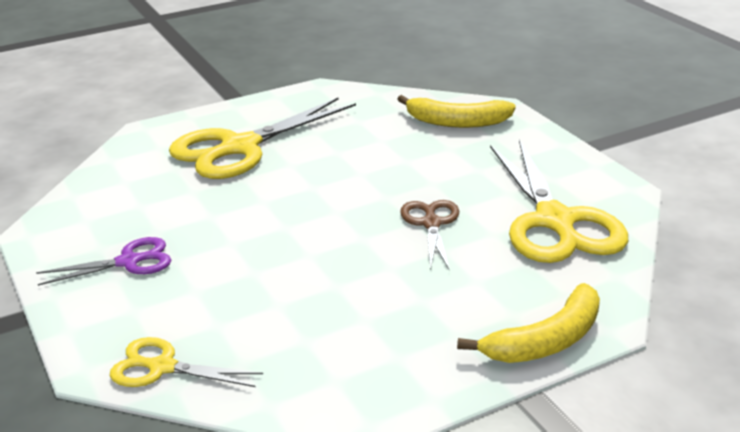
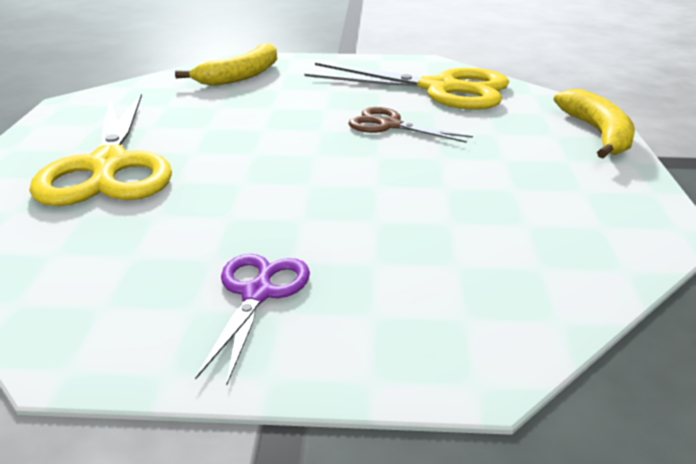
camera: 60 degrees left, 0 degrees up
(162, 367) = (515, 321): yellow scissors -> none

